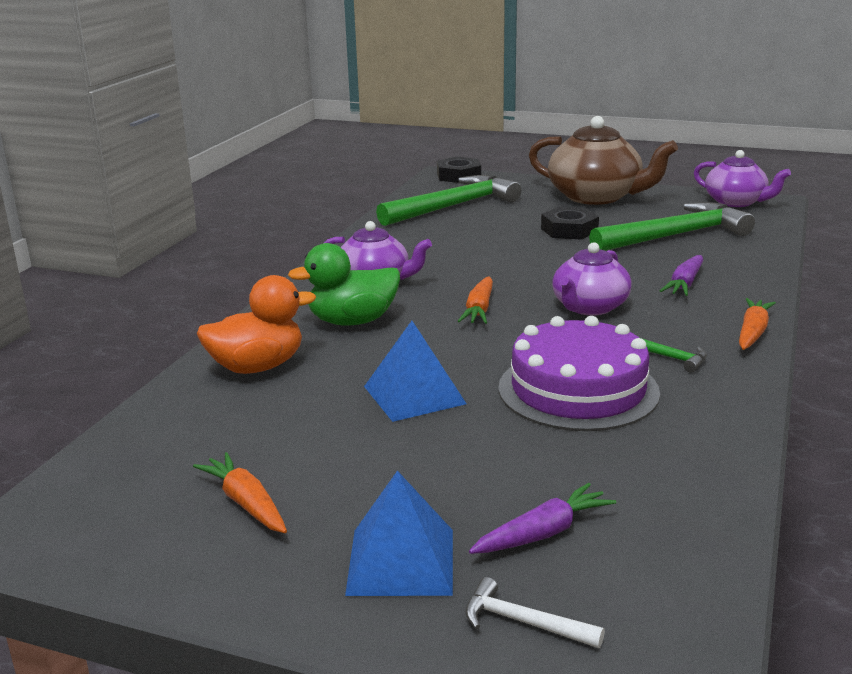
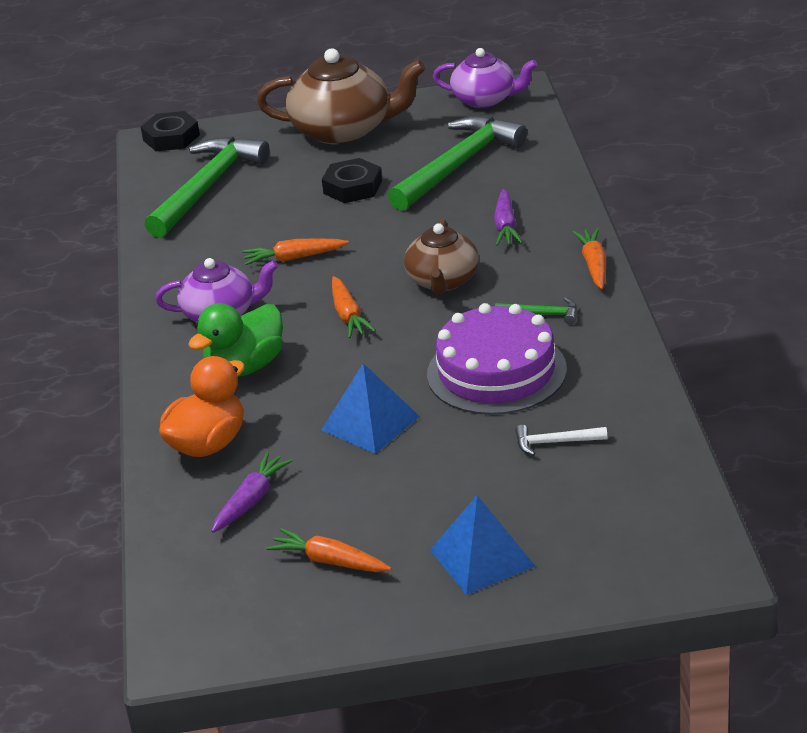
camera: 25 degrees left, 10 degrees up
(474, 261) = (294, 258): none -> orange carrot
(523, 622) = (593, 564): white hammer -> white hammer (555, 442)
(543, 533) = (560, 500): purple carrot -> purple carrot (251, 500)
(589, 307) = (443, 281): purple teapot -> brown teapot

